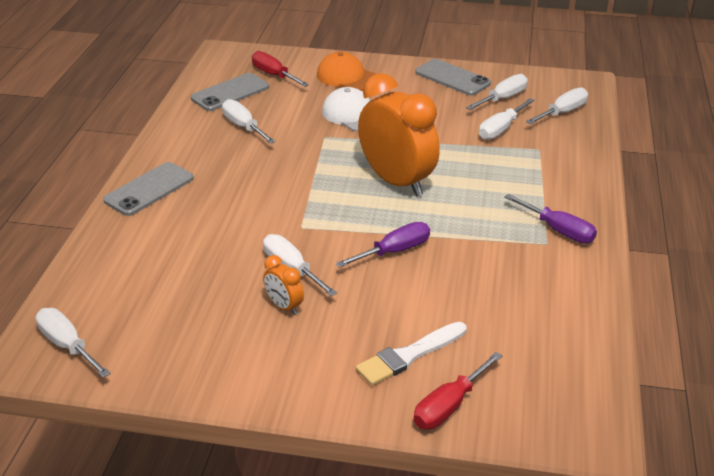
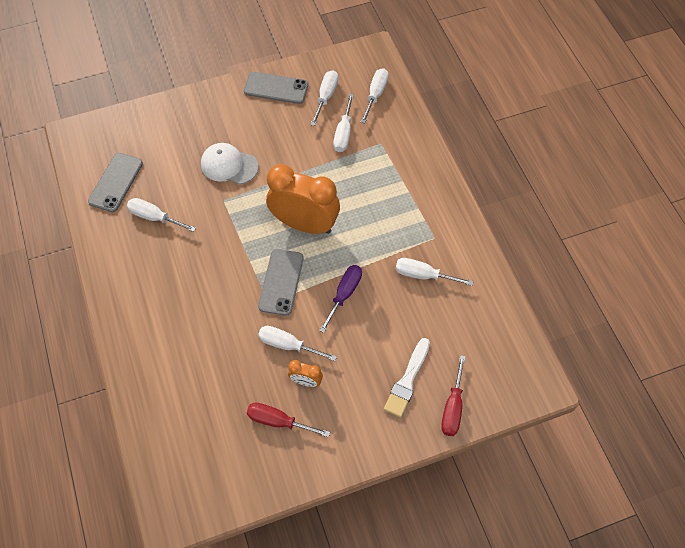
camera: 30 degrees left, 25 degrees up
(67, 345) = (188, 491): white screwdriver -> white screwdriver (423, 275)
(149, 189) = (132, 319): grey phone -> grey phone (281, 282)
(274, 75) = (136, 145): red screwdriver -> red screwdriver (278, 421)
(347, 77) = (196, 122): orange cap -> none
(558, 230) = (435, 221): purple screwdriver -> none

